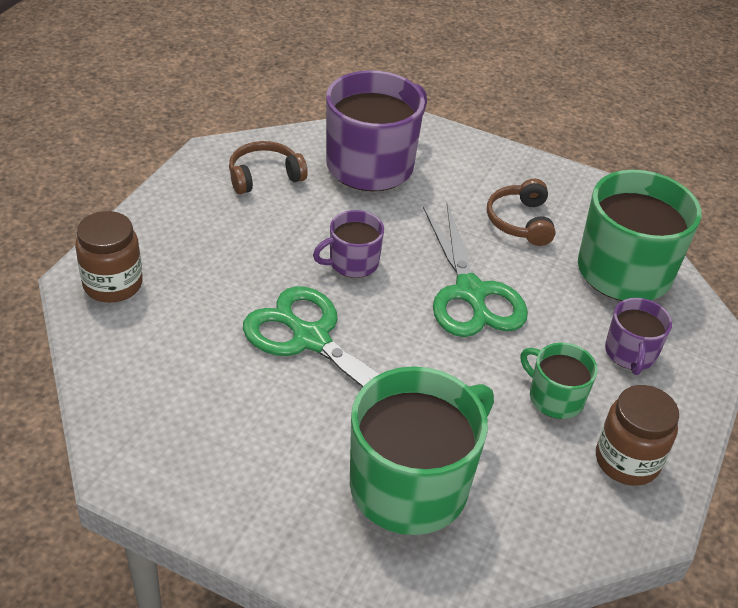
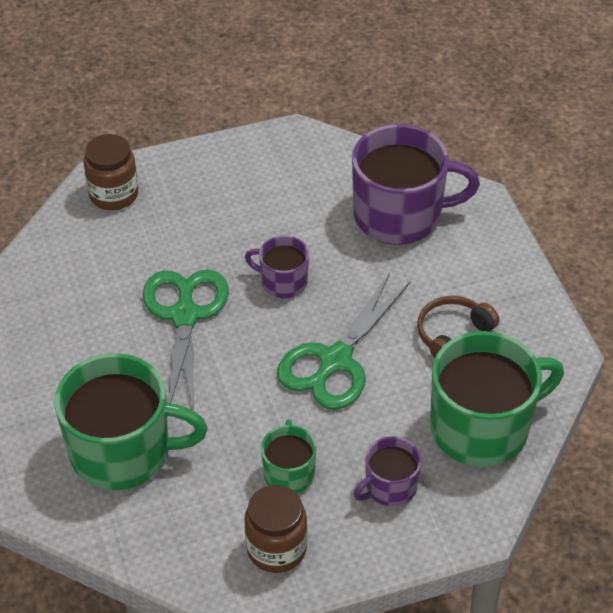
camera: 50 degrees right, 5 degrees up
(264, 176) = (307, 176): brown headphones -> none

